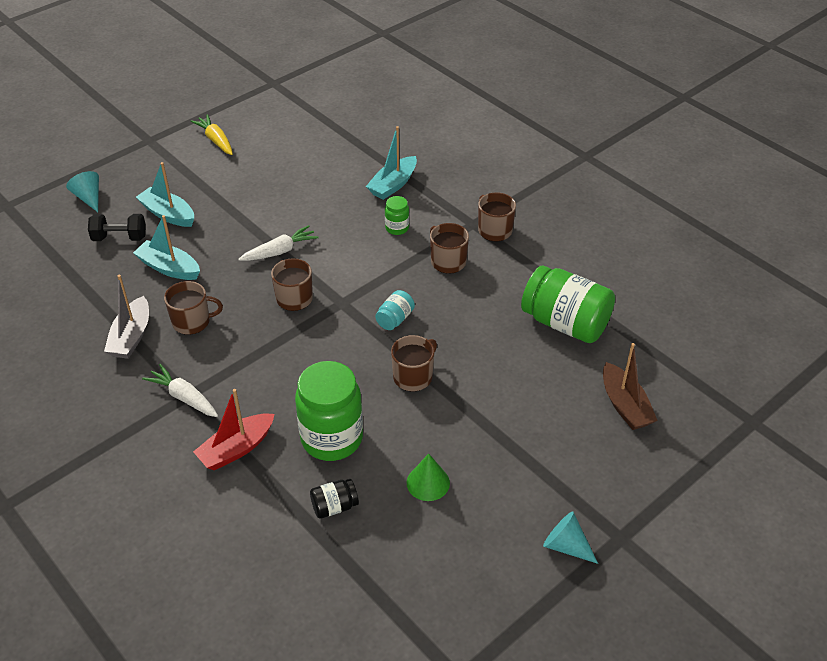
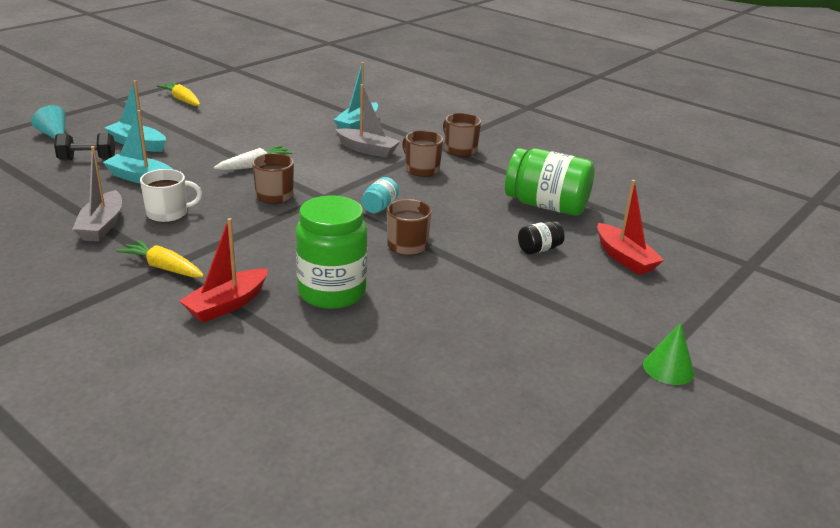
camera: 10 degrees left, 15 degrees down
(184, 397) = (163, 267): white carrot -> yellow carrot
(192, 322) = (168, 213): brown mug -> white mug
(334, 506) = (345, 345): black jar -> black jar (539, 249)
(397, 228) = (367, 150): green jar -> grey boat
(428, 482) = (444, 322): green cone -> green cone (668, 368)
(566, 546) = (606, 364): turquoise cone -> none
(624, 405) = (624, 258): brown boat -> red boat

